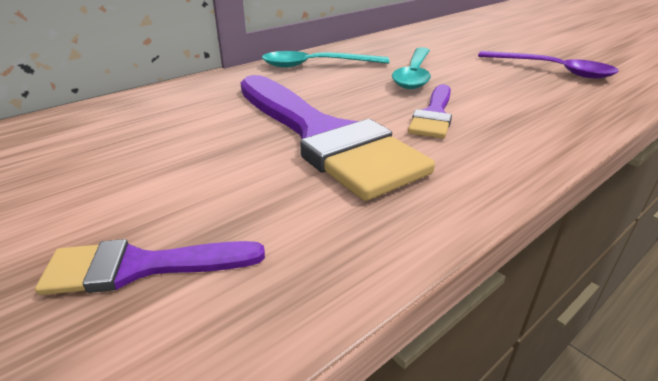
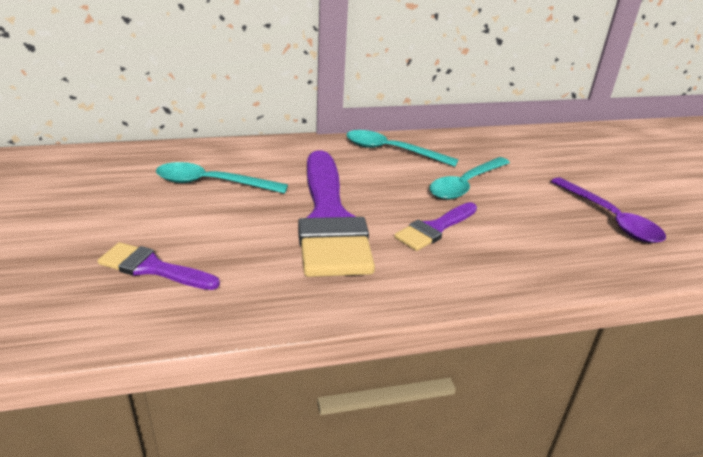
camera: 25 degrees right, 0 degrees up
(142, 139) = (212, 183): none -> turquoise spoon

